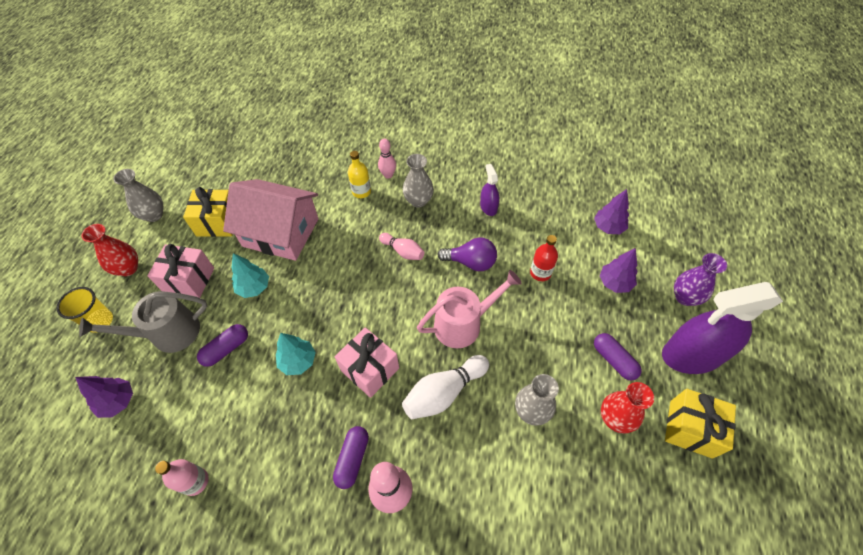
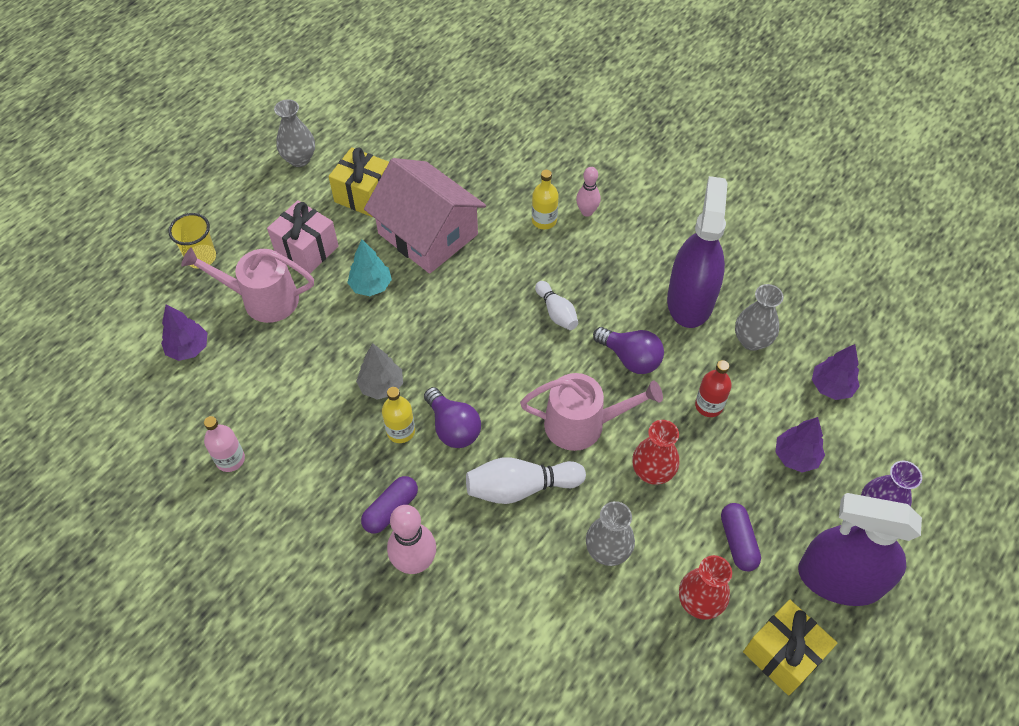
camera: 25 degrees right, 0 degrees up
(128, 268) = (250, 211): red vase -> red vase (652, 472)
(169, 333) = (263, 299): grey watering can -> pink watering can
(226, 349) = (314, 341): purple capsule -> none
(298, 361) = (381, 386): turquoise tree -> grey tree
(330, 390) = (400, 431): none -> yellow bottle
(370, 369) = (453, 427): pink gift -> purple light bulb
(403, 251) = (556, 312): pink bowling pin -> white bowling pin
(418, 201) = (607, 258): grey vase -> grey vase (752, 340)
(488, 207) = (690, 300): purple spray bottle -> purple spray bottle, size x2.15

